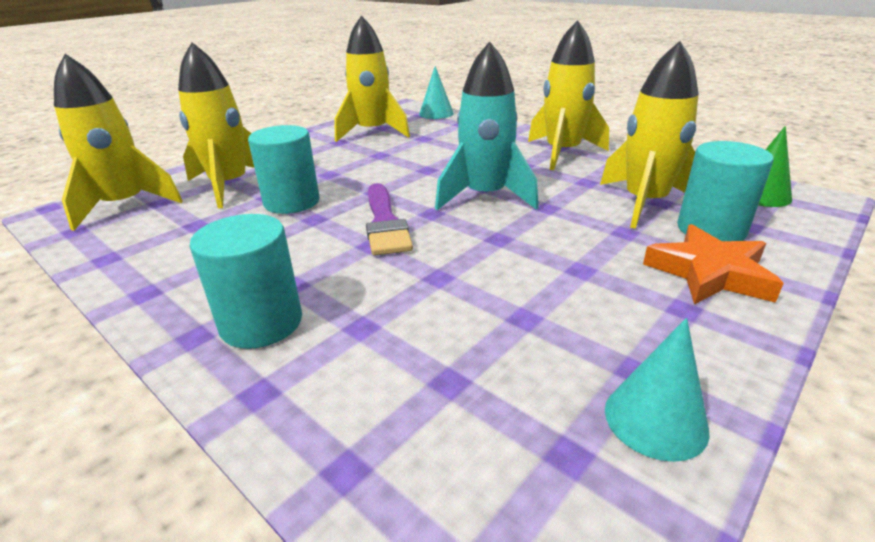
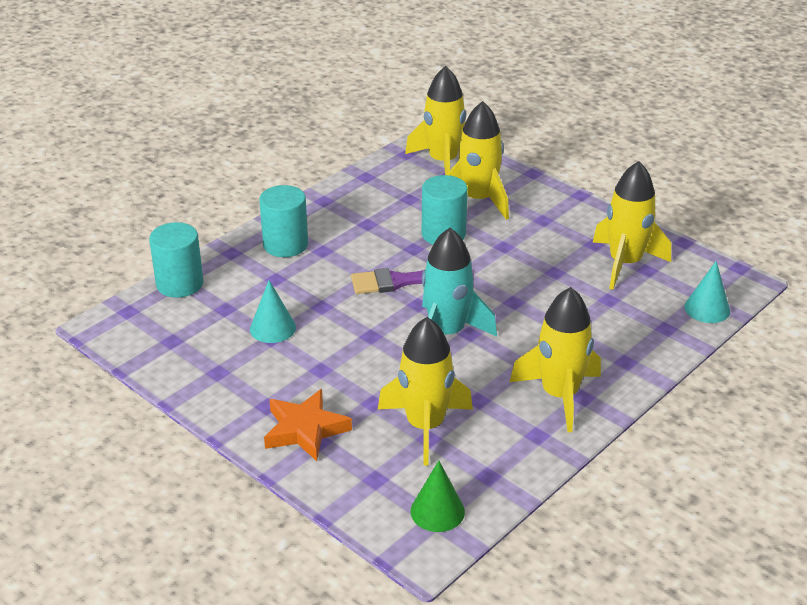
camera: 90 degrees right, 5 degrees up
(655, 419) = (183, 370): turquoise cone -> turquoise cone (272, 328)
(711, 229) = (370, 452): turquoise cylinder -> turquoise cylinder (180, 284)

